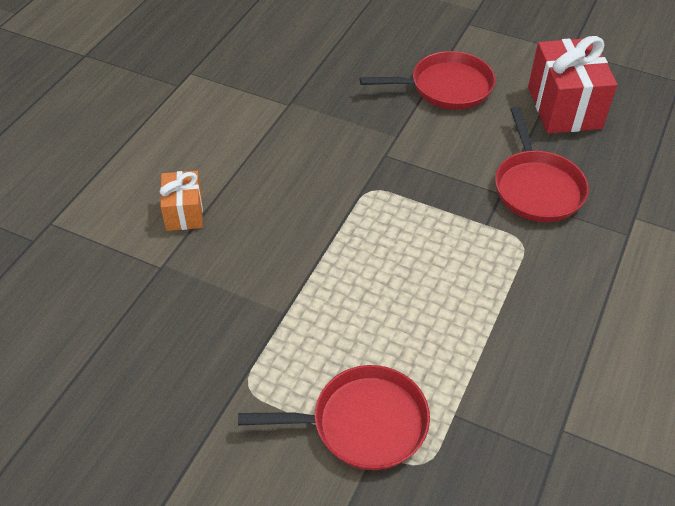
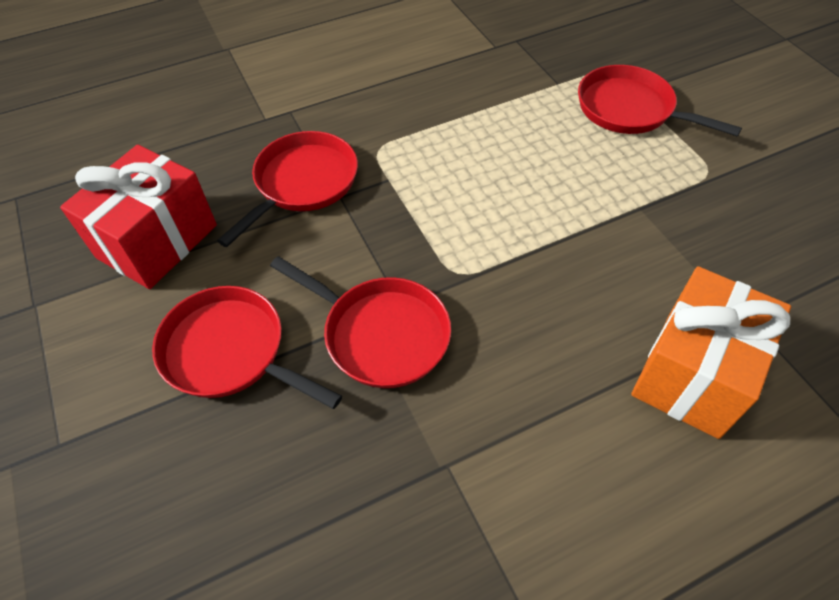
camera: 140 degrees left, 5 degrees up
(184, 212) = (692, 373): orange gift -> orange gift, size x1.77
(380, 135) = (380, 334): none -> red pan

